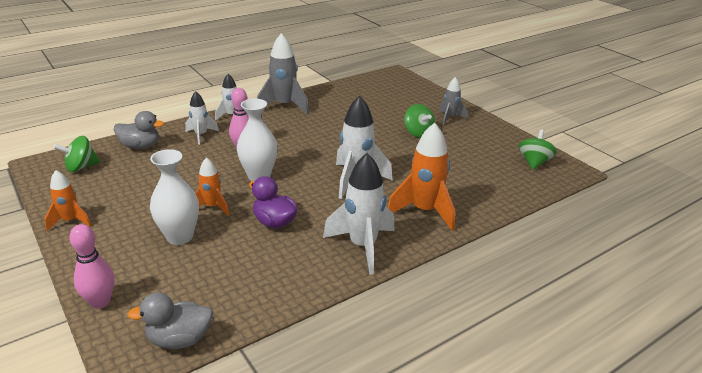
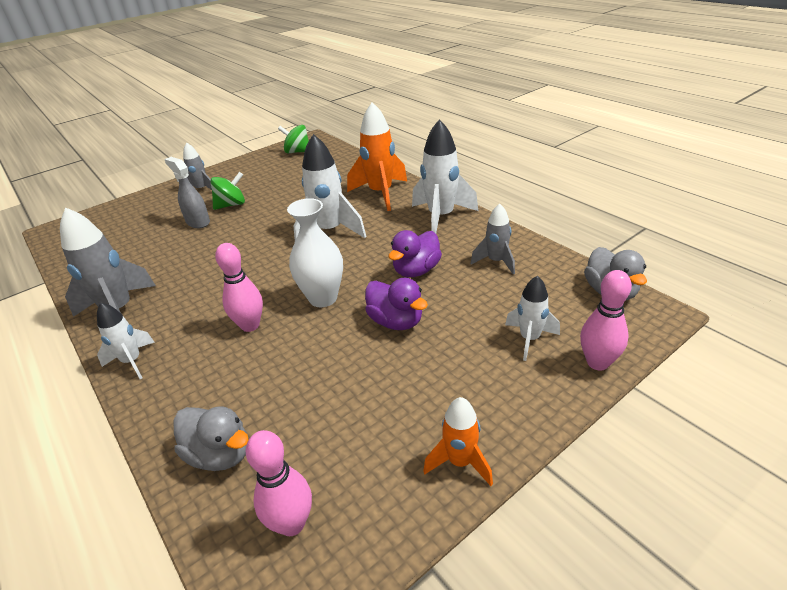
camera: 90 degrees left, 5 degrees up
(81, 167) = (292, 523): green spinning top -> pink bowling pin
(140, 146) = (220, 454): grey duck -> grey duck turned 120 degrees clockwise
(180, 237) = (462, 333): white vase -> none
(201, 135) = (195, 382): white rocket -> white rocket (529, 339)
(212, 207) = (396, 321): orange rocket -> purple duck
(266, 271) = (496, 262): none -> grey rocket
(391, 121) = (198, 222): none -> grey spray bottle

